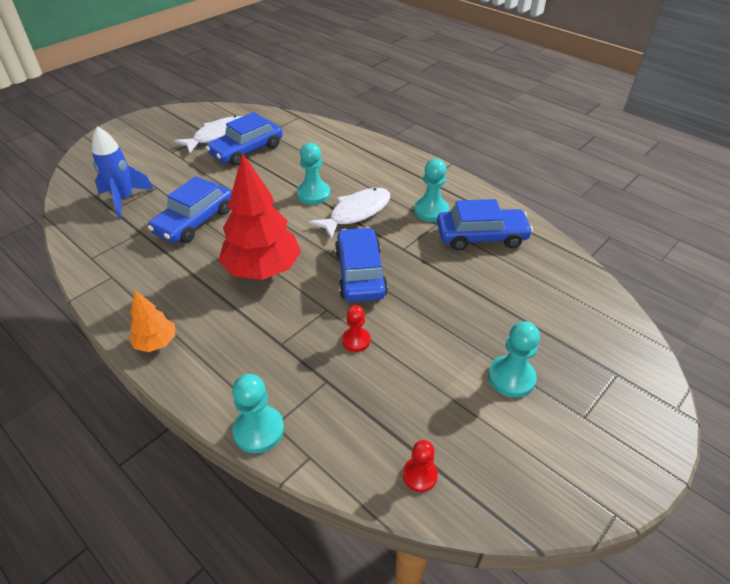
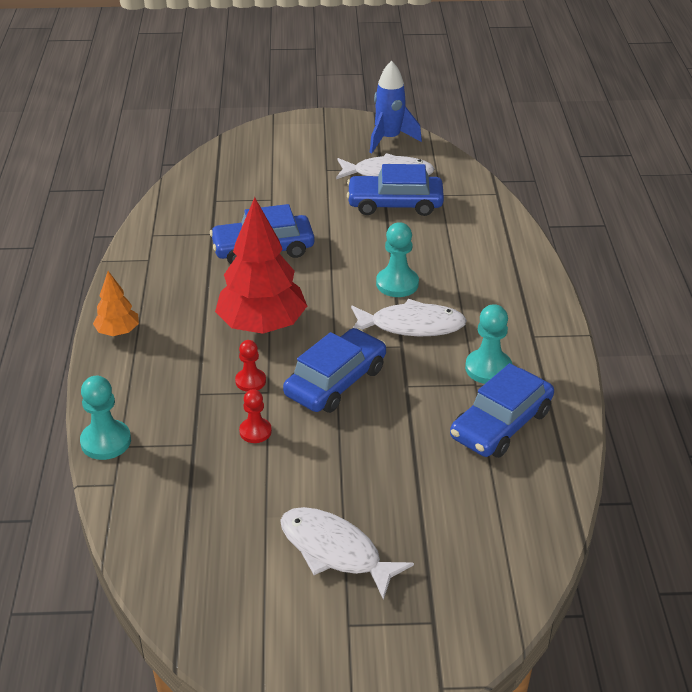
camera: 45 degrees right, 5 degrees down
(124, 200) = (233, 196): blue rocket -> blue rocket (389, 139)
(419, 475) = (166, 555): red pawn -> red pawn (250, 381)
(481, 236) = (501, 424): blue car -> blue car turned 90 degrees clockwise
(511, 378) = (335, 551): turquoise pawn -> white fish

